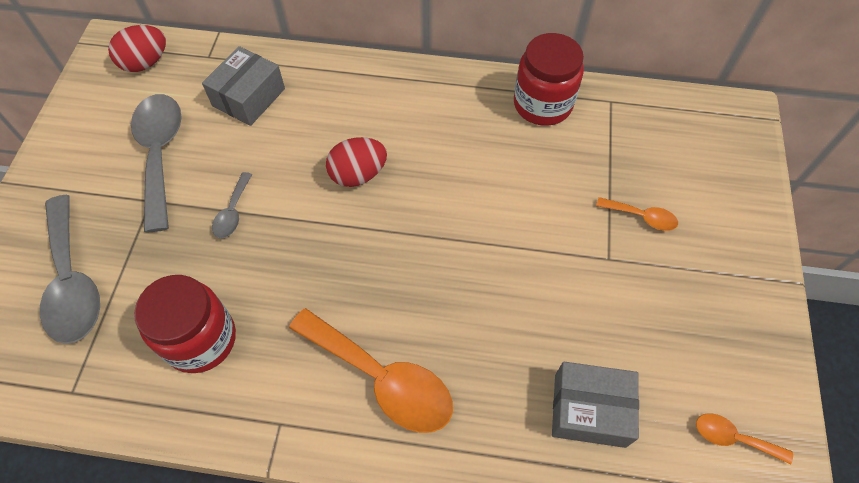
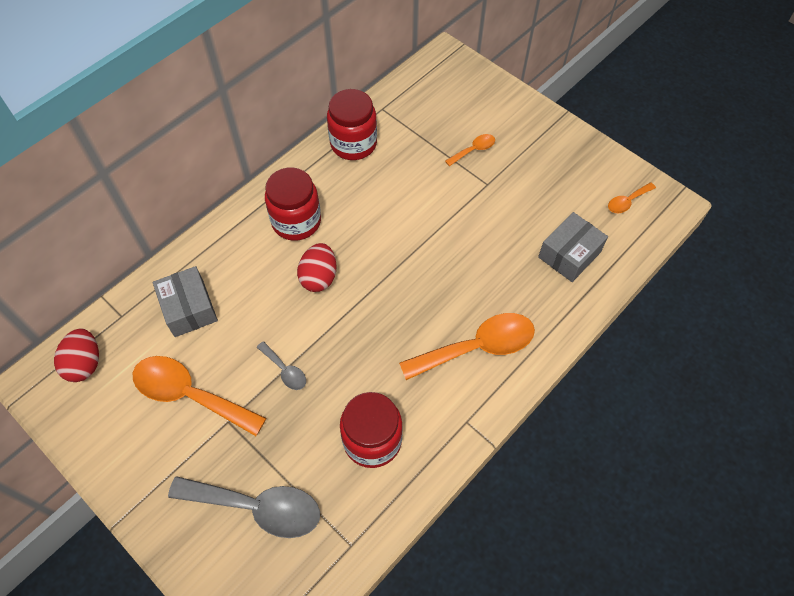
camera: 55 degrees left, 0 degrees up
(160, 154) = (190, 394): grey spoon -> orange spoon
(407, 116) = (296, 221): none -> red jar

